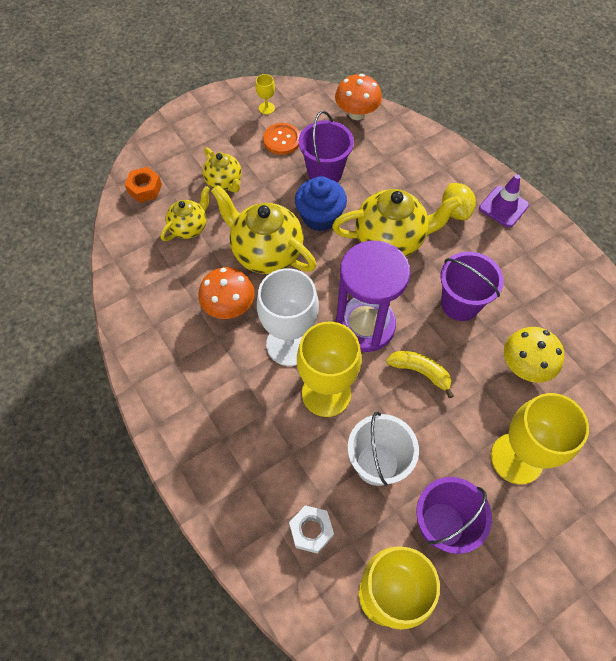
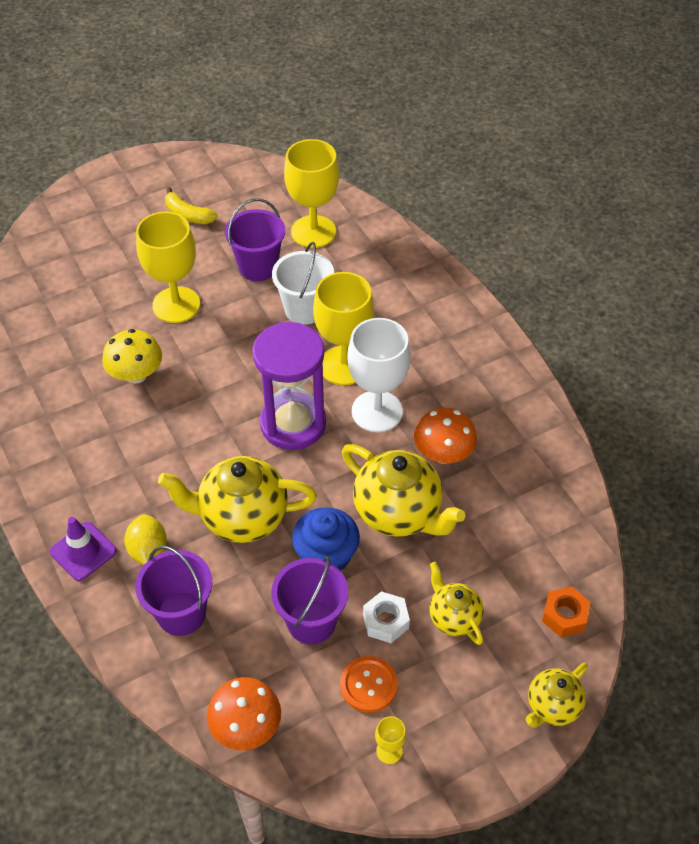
camera: 175 degrees left, 10 degrees down
(189, 227) = (497, 554): yellow teapot -> yellow teapot (552, 706)
(311, 530) = (369, 271): white nut -> white nut (385, 621)
(420, 372) = (245, 377): yellow banana -> yellow banana (188, 215)
(460, 304) = (181, 438): purple bucket -> purple bucket (181, 613)

